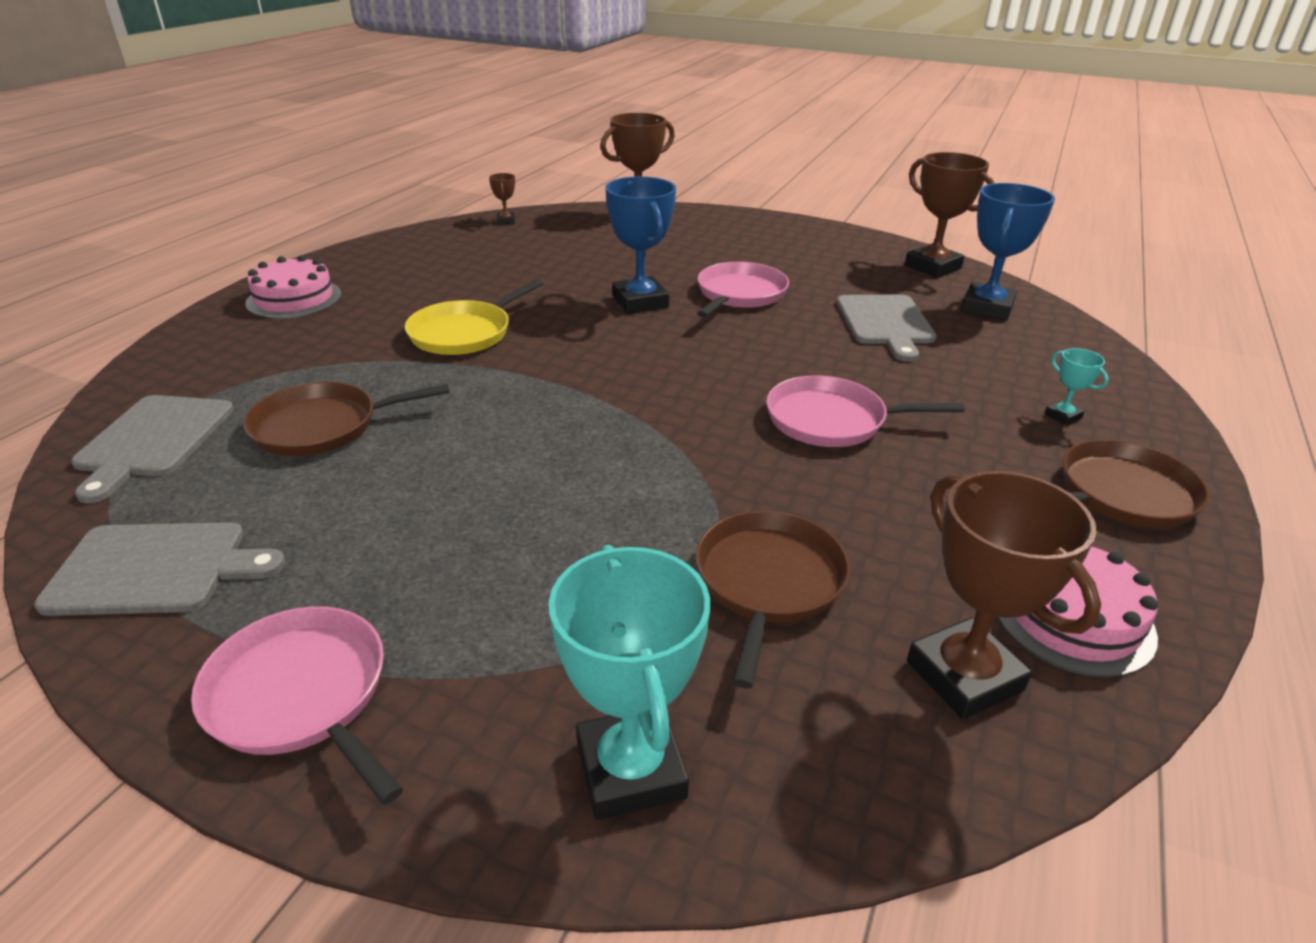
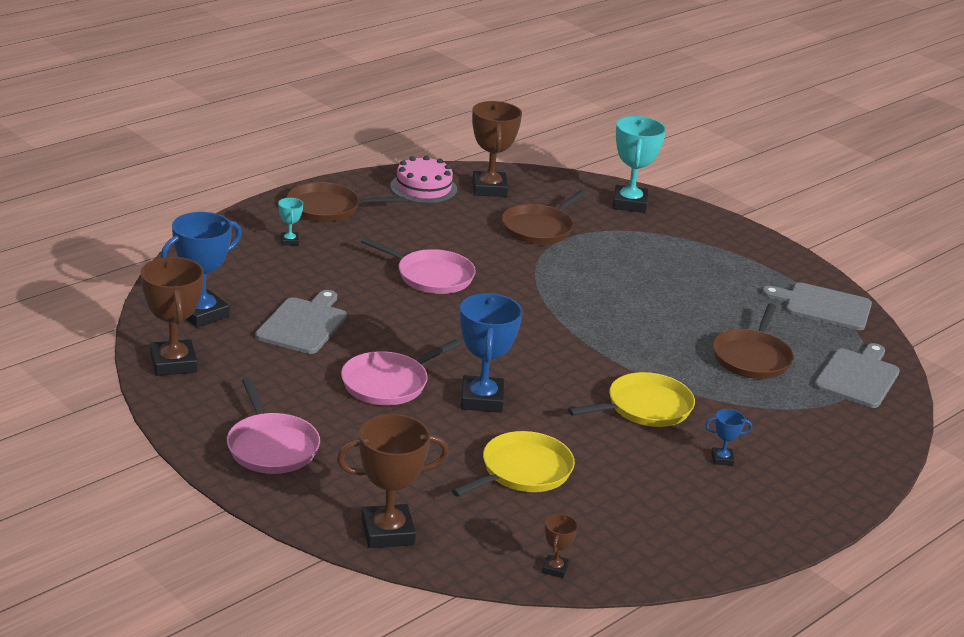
camera: 160 degrees left, 5 degrees down
(294, 299) = (794, 491): pink cake -> none
(302, 696) = (746, 249): pink pan -> pink pan (271, 447)
(322, 426) = (752, 357): brown pan -> brown pan turned 105 degrees clockwise
(371, 307) = (722, 459): none -> blue trophy
(563, 262) = (522, 471): none -> yellow pan

